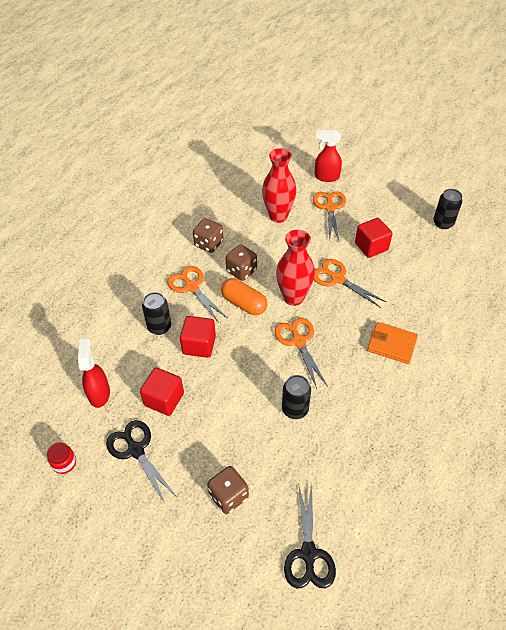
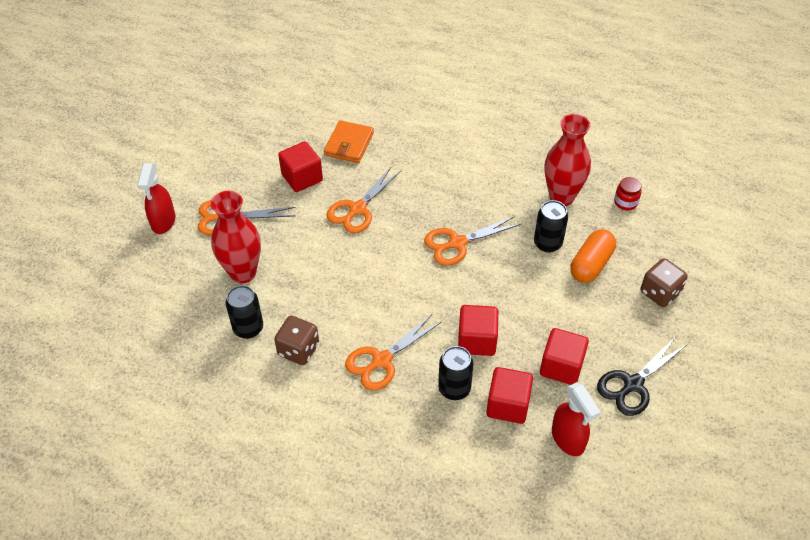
camera: 95 degrees left, 0 degrees up
(64, 463) = (669, 456): red jar -> red jar (625, 202)
(99, 393) = (568, 439): red spray bottle -> red spray bottle turned 105 degrees counterclockwise
(138, 358) = (508, 405): none -> red cube
(241, 271) = (349, 307): brown dice -> none
(244, 304) = (406, 300): orange capsule -> orange capsule (591, 264)
(293, 297) = (391, 250): red vase -> red vase (561, 197)
(308, 554) = (695, 228): black scissors -> none
(391, 344) = (450, 165): orange wallet -> orange wallet (349, 144)
(443, 223) = (261, 113): black can -> black can (248, 328)

